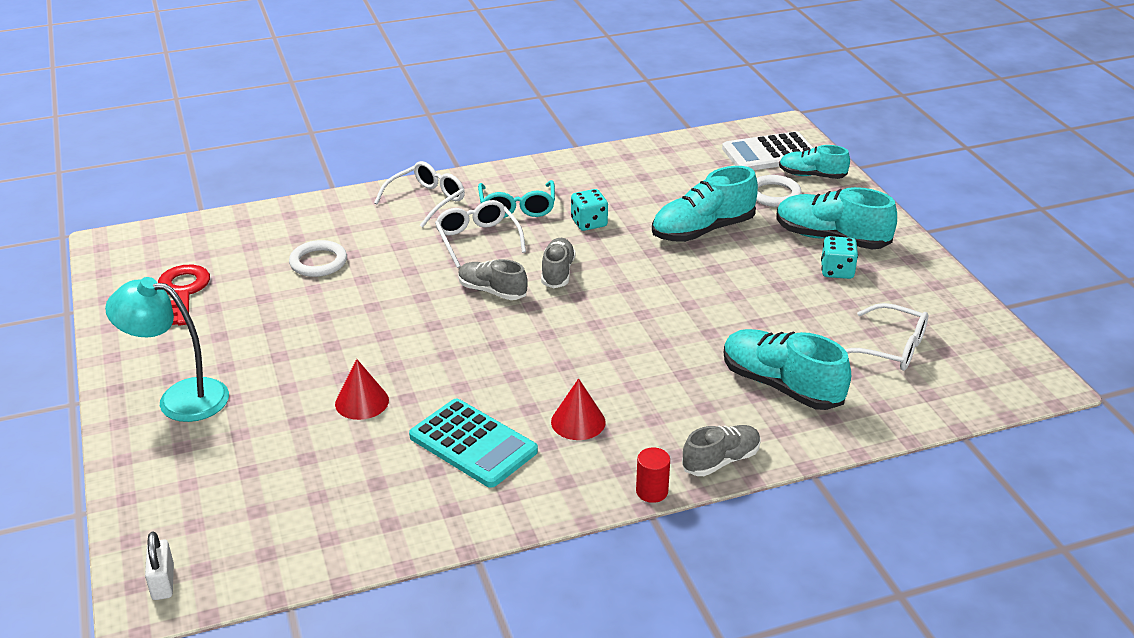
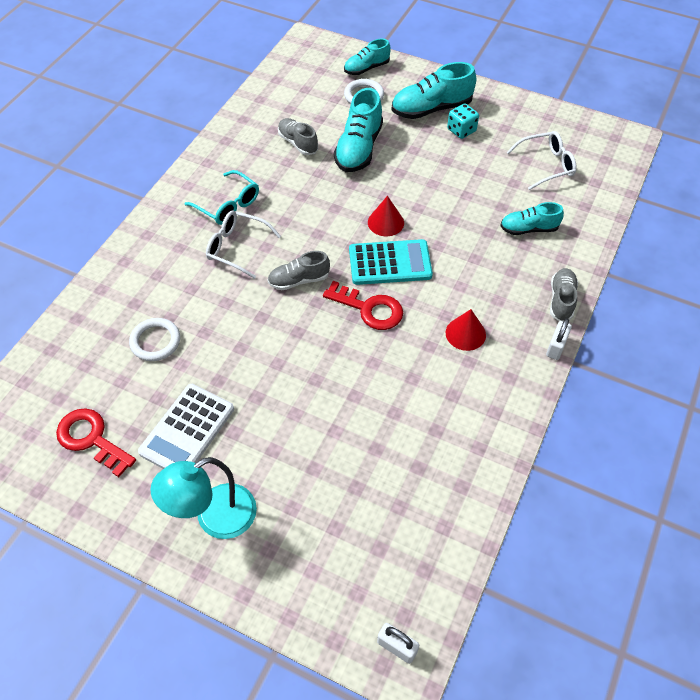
camera: 45 degrees left, 20 degrees up
(362, 402) = (333, 421): red cone -> red cone (385, 222)
(427, 200) = (160, 239): white glasses -> none
(473, 444) = (433, 395): turquoise calculator -> turquoise calculator (390, 263)
(519, 348) = (369, 309): none -> red key
(557, 272) = (318, 238): grey shoe -> grey shoe (298, 143)
(589, 223) = (288, 187): turquoise dice -> none
(652, 491) = (556, 347): red cylinder -> white padlock
(769, 153) = (323, 65): white calculator -> white calculator (187, 430)
(781, 386) = (528, 229): turquoise shoe -> turquoise shoe, size x0.62

